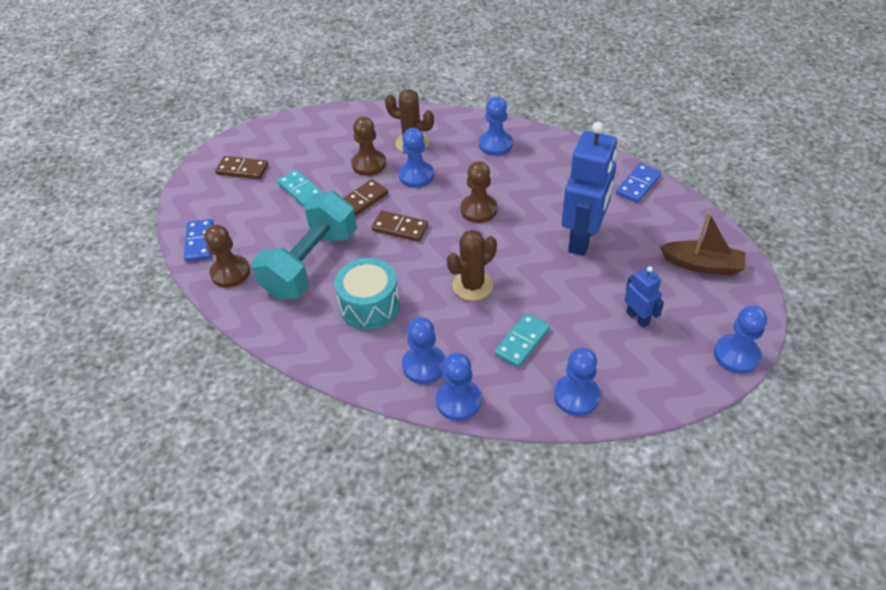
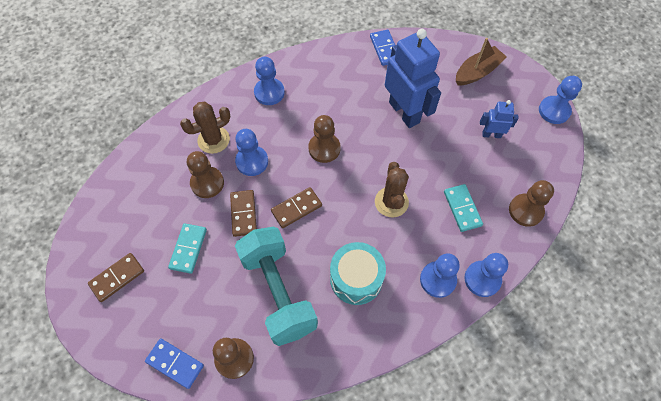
camera: 55 degrees left, 15 degrees up
(300, 190) = (188, 249): turquoise domino -> turquoise domino turned 75 degrees counterclockwise
(576, 396) = (525, 211): blue pawn -> brown pawn

